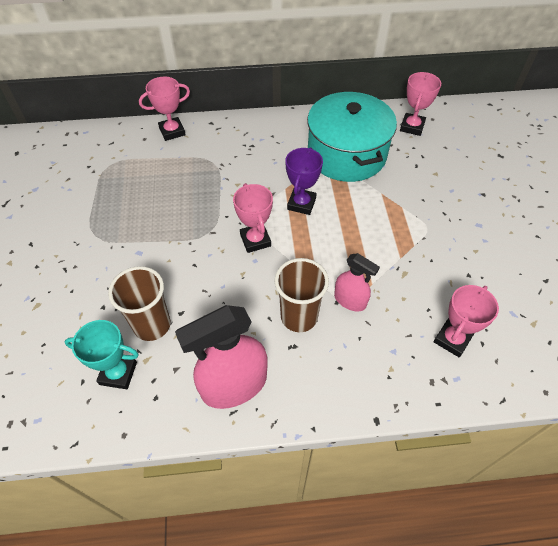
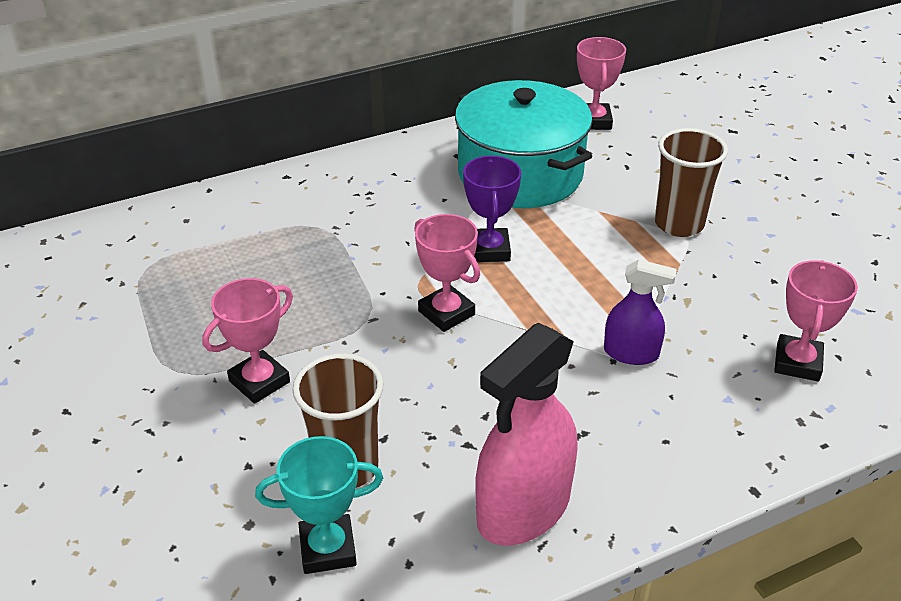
camera: 20 degrees left, 15 degrees down
(172, 131) = (228, 200): pink trophy -> pink trophy (259, 381)
(299, 317) = (569, 394): brown cup -> brown cup (679, 224)
(350, 300) = (631, 353): pink spray bottle -> purple spray bottle

